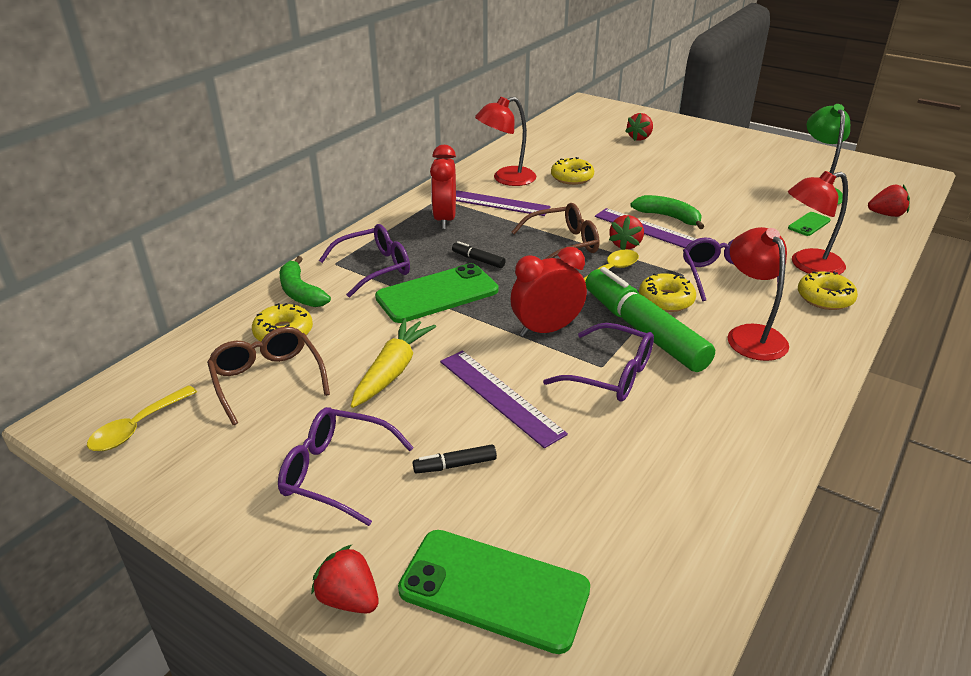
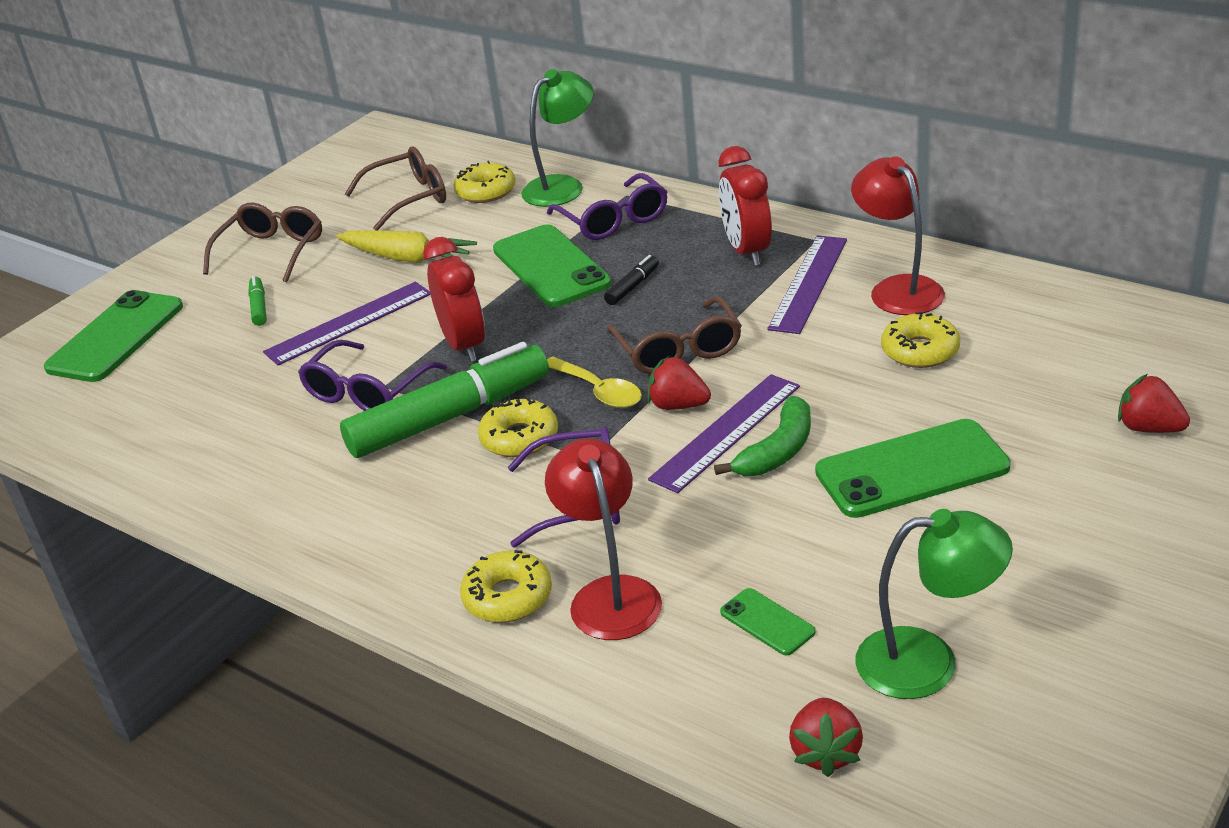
camera: 95 degrees right, 0 degrees up
(137, 427) = (358, 158): yellow spoon -> none
(300, 292) = (562, 186): green banana -> green lamp
(336, 472) = (271, 252): purple glasses -> brown glasses
(349, 599) = (139, 277): red strawberry -> none
(444, 219) = (746, 251): red clock -> red clock turned 105 degrees counterclockwise
(455, 465) = (259, 307): black marker -> green marker
(679, 186) = (912, 470): none -> green phone
(750, 335) = (423, 507): red lamp -> none

